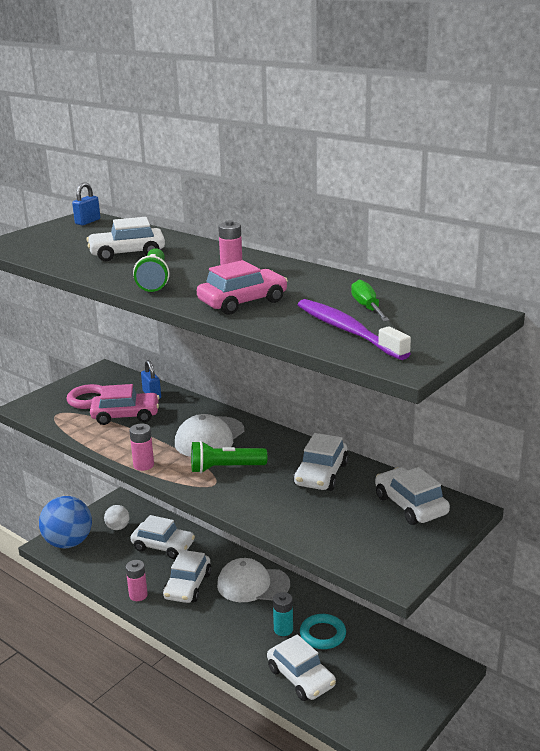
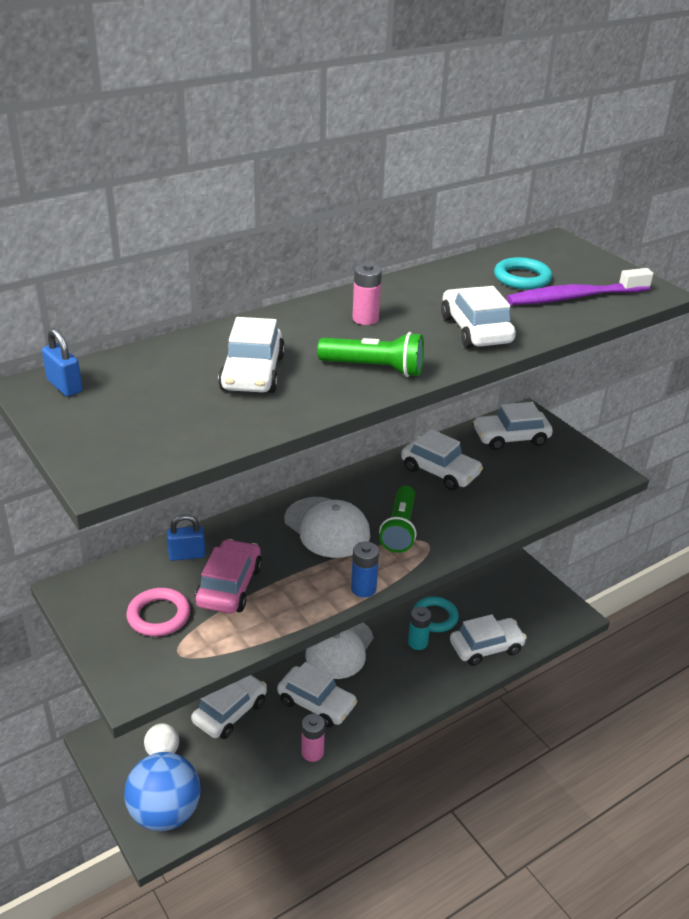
camera: 75 degrees left, 10 degrees up
(143, 465) = (363, 589): pink battery -> blue battery
(243, 302) = (475, 330): pink car -> white car
(367, 308) = (522, 278): green screwdriver -> turquoise ring

